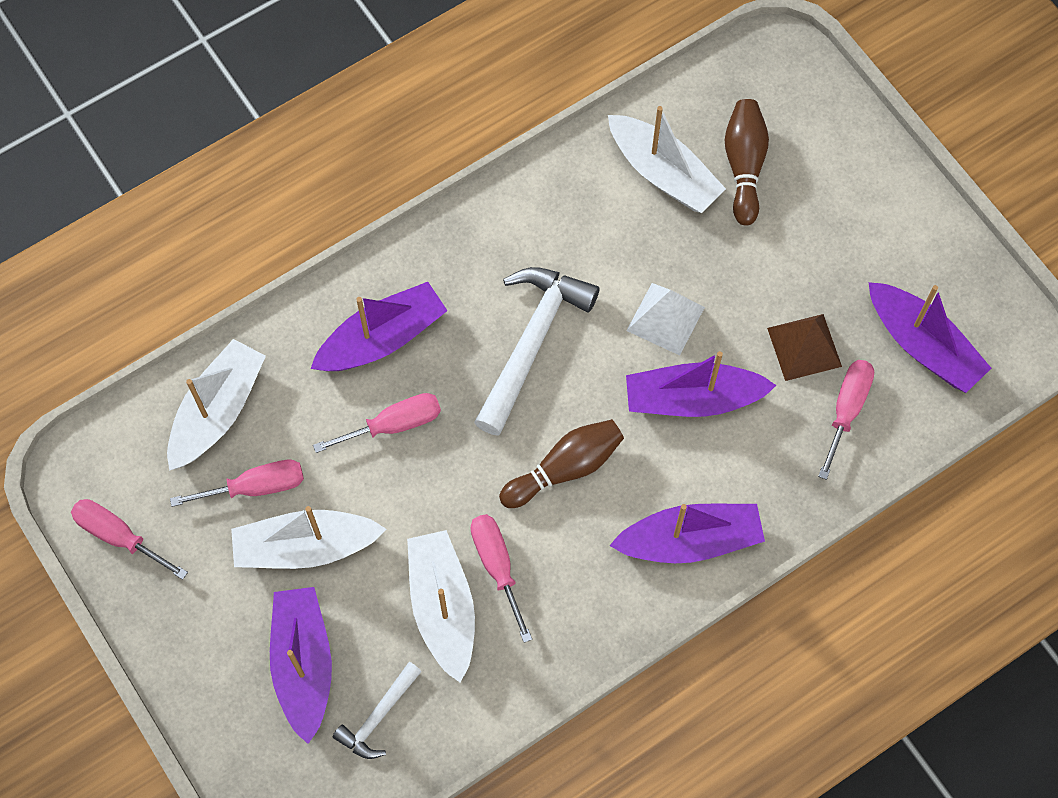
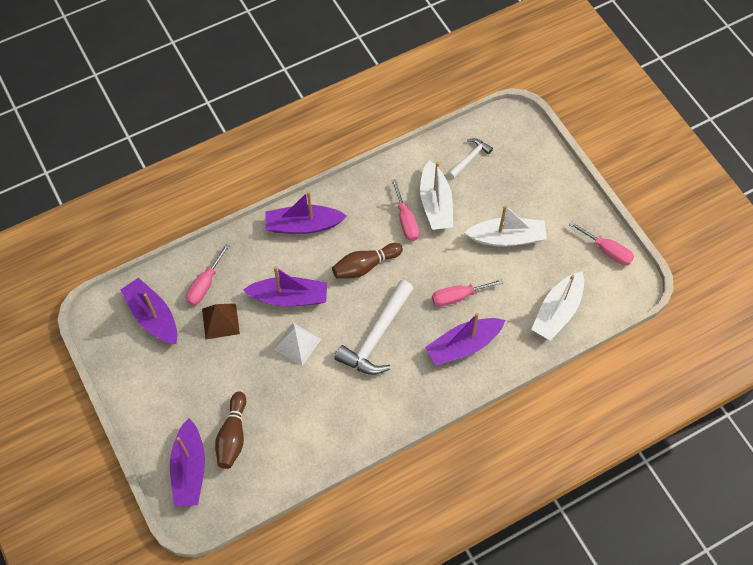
camera: 175 degrees left, 5 degrees down
(256, 487) = (534, 270): pink screwdriver -> none
(303, 664) = (507, 183): purple boat -> purple boat (189, 469)
(663, 173) = (284, 435): white boat -> none

